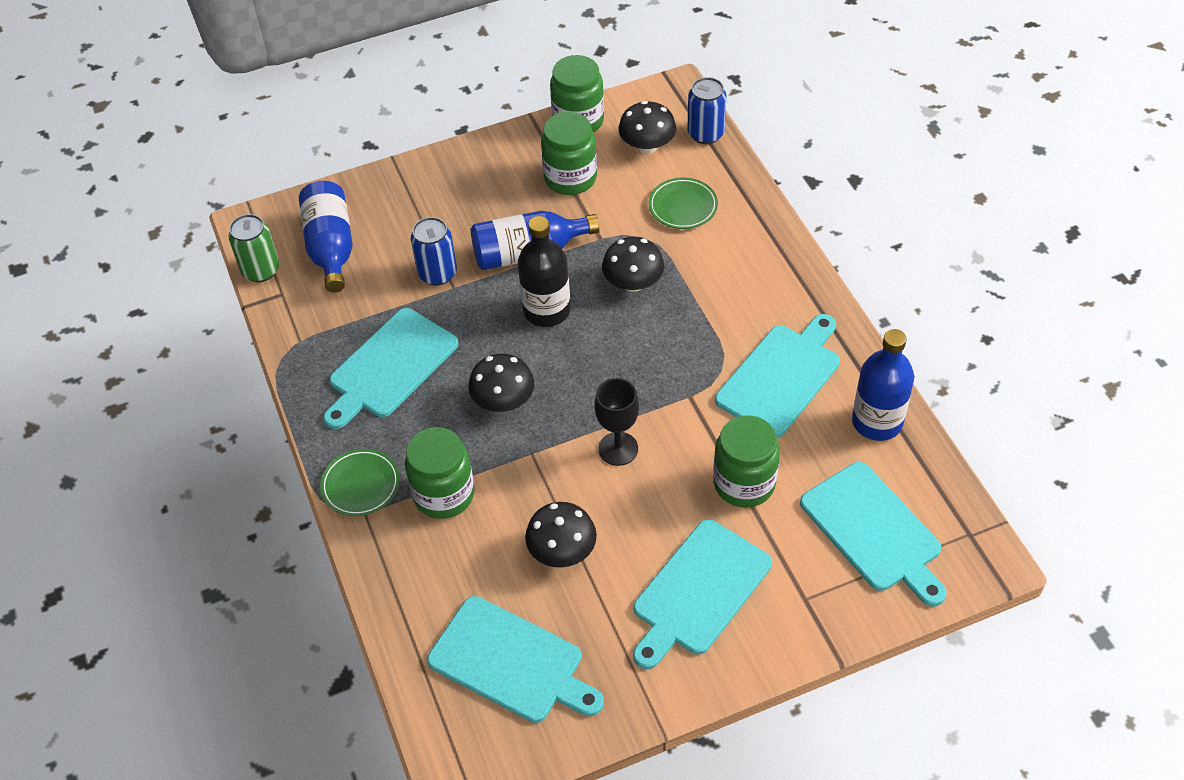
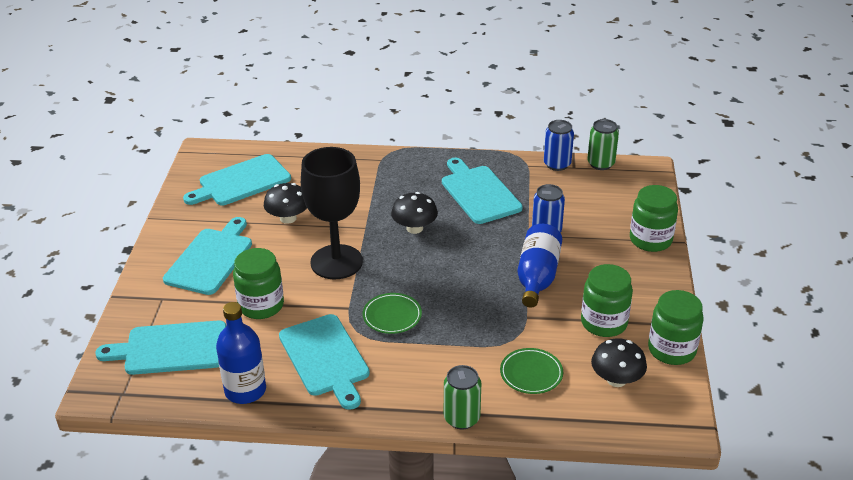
camera: 115 degrees right, 15 degrees down
(331, 247) = (603, 194): blue bottle -> none
(360, 485) = (400, 162): green plate -> green plate (392, 316)
(444, 494) = (366, 188): green jar -> green jar (650, 240)
(546, 310) = (476, 268): black bottle -> none
(618, 449) = (336, 262): black goblet -> black goblet, size x1.83
(633, 283) = (470, 317): black mushroom -> none
(698, 591) = (211, 259): turquoise cutting board -> turquoise cutting board turned 45 degrees clockwise
(705, 134) = (611, 422): blue can -> blue can (557, 164)
(779, 234) = (461, 418): none -> green can

